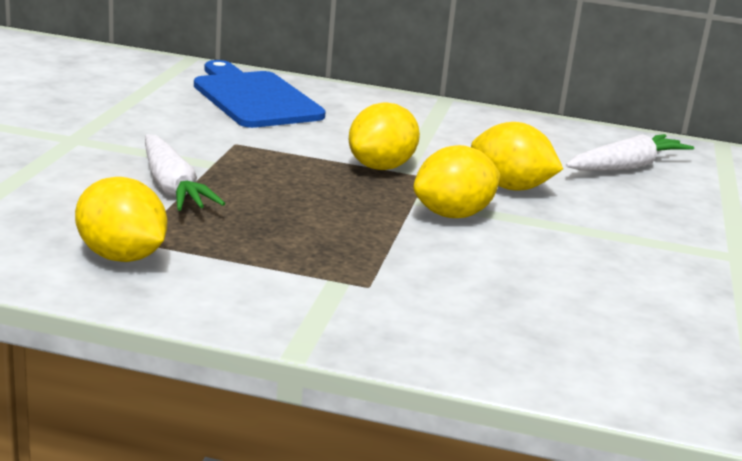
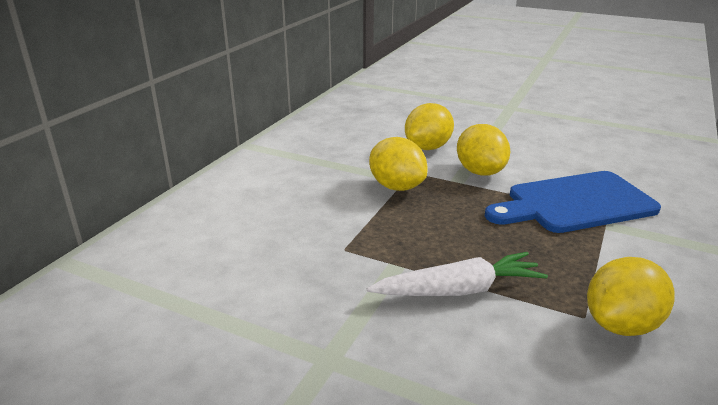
camera: 75 degrees left, 5 degrees up
(254, 98) = (221, 230): blue cutting board -> blue cutting board (575, 203)
(626, 167) = (387, 110): white carrot -> none

